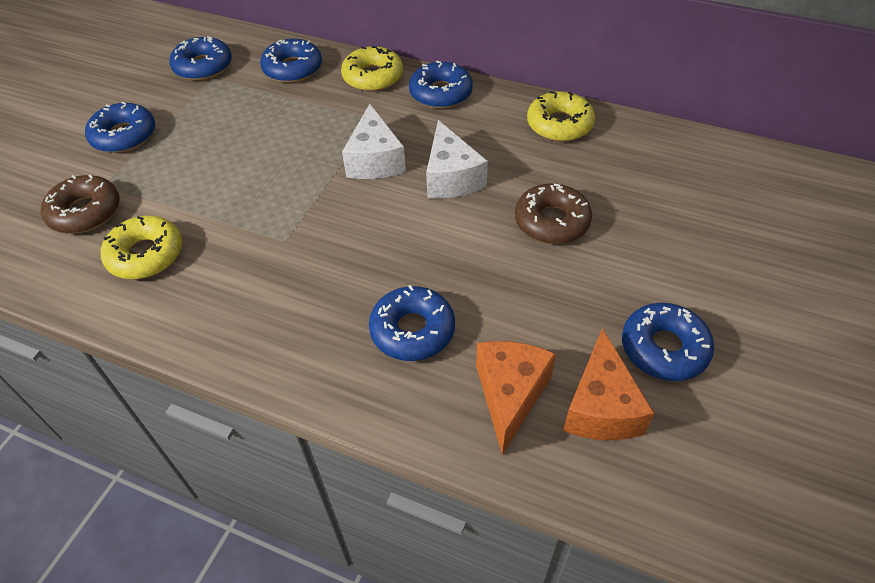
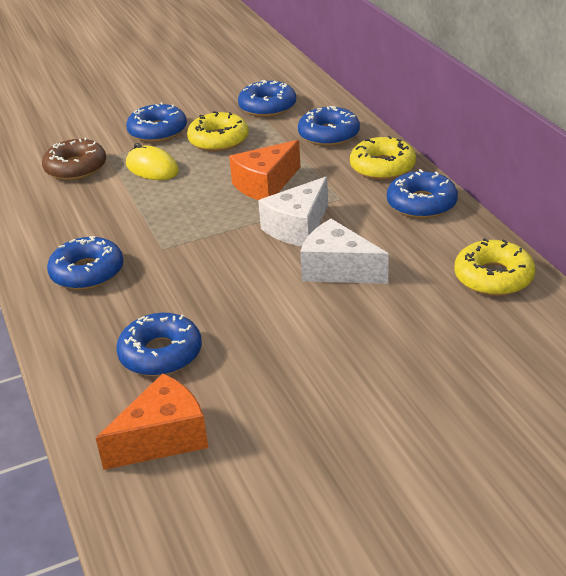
camera: 45 degrees right, 15 degrees down
(146, 255) = (73, 211): yellow donut -> yellow donut (218, 140)
(169, 173) = (152, 168): none -> yellow mouse
(451, 177) = (338, 269): white cheese -> white cheese turned 90 degrees clockwise
(551, 221) = (372, 345): brown donut -> none
(601, 407) = (213, 492): orange cheese -> orange cheese (265, 185)
(664, 348) = (324, 491): blue donut -> blue donut (87, 272)

